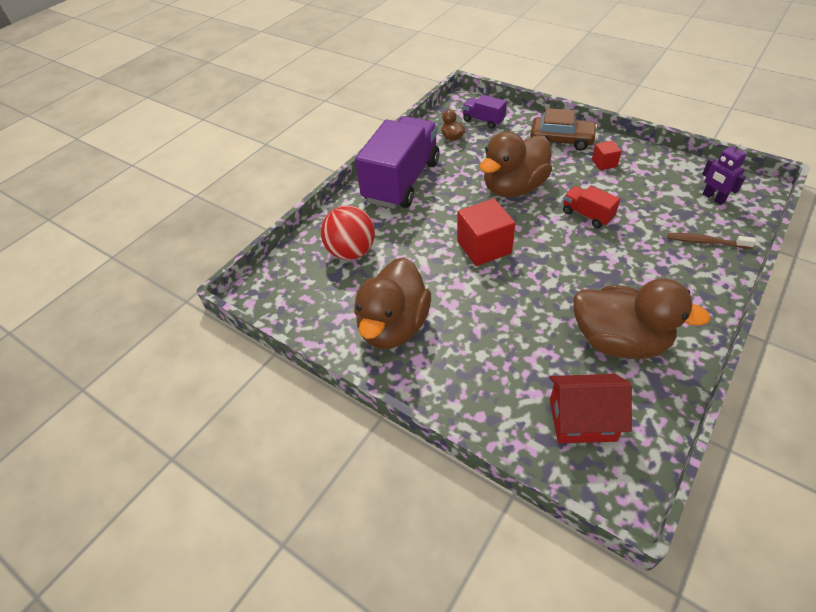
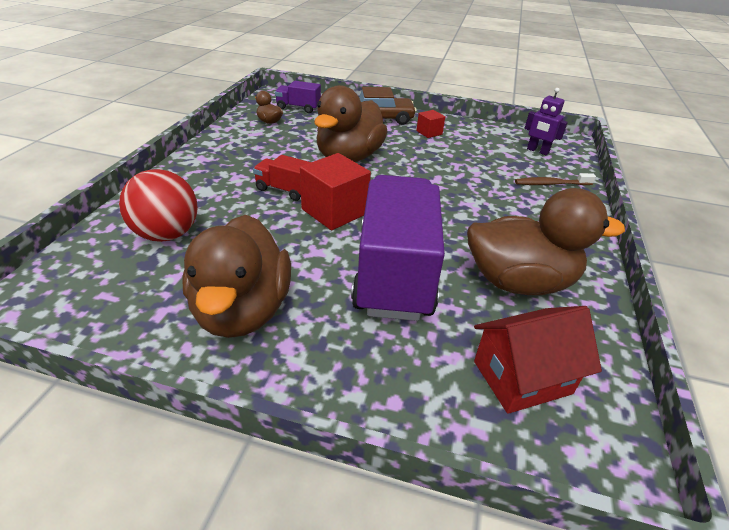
camera: 25 degrees left, 10 degrees down
(401, 181) = (220, 161): purple truck -> purple truck (394, 271)
(587, 215) = (432, 173): red truck -> red truck (285, 190)

